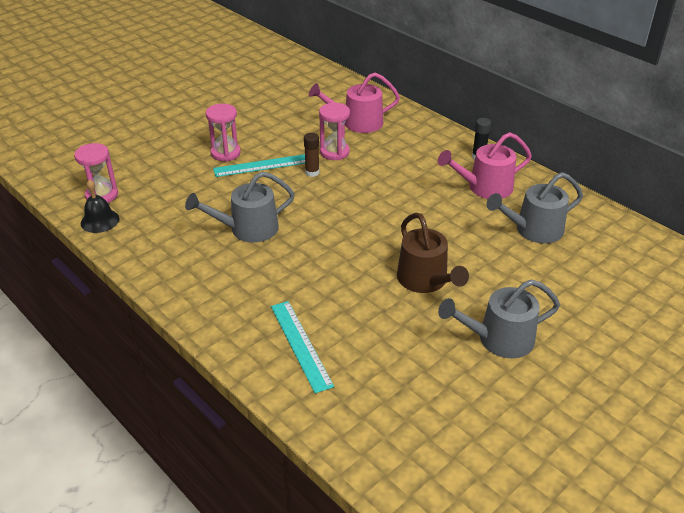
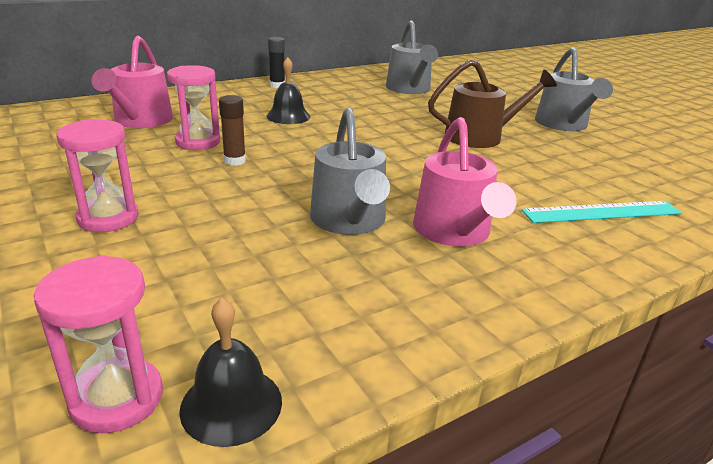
camera: 80 degrees left, 10 degrees down
(262, 165) = (182, 192): turquoise ruler -> none
(407, 176) = (288, 116): none -> black bell
(485, 187) = (333, 92): pink watering can -> pink watering can (454, 232)

